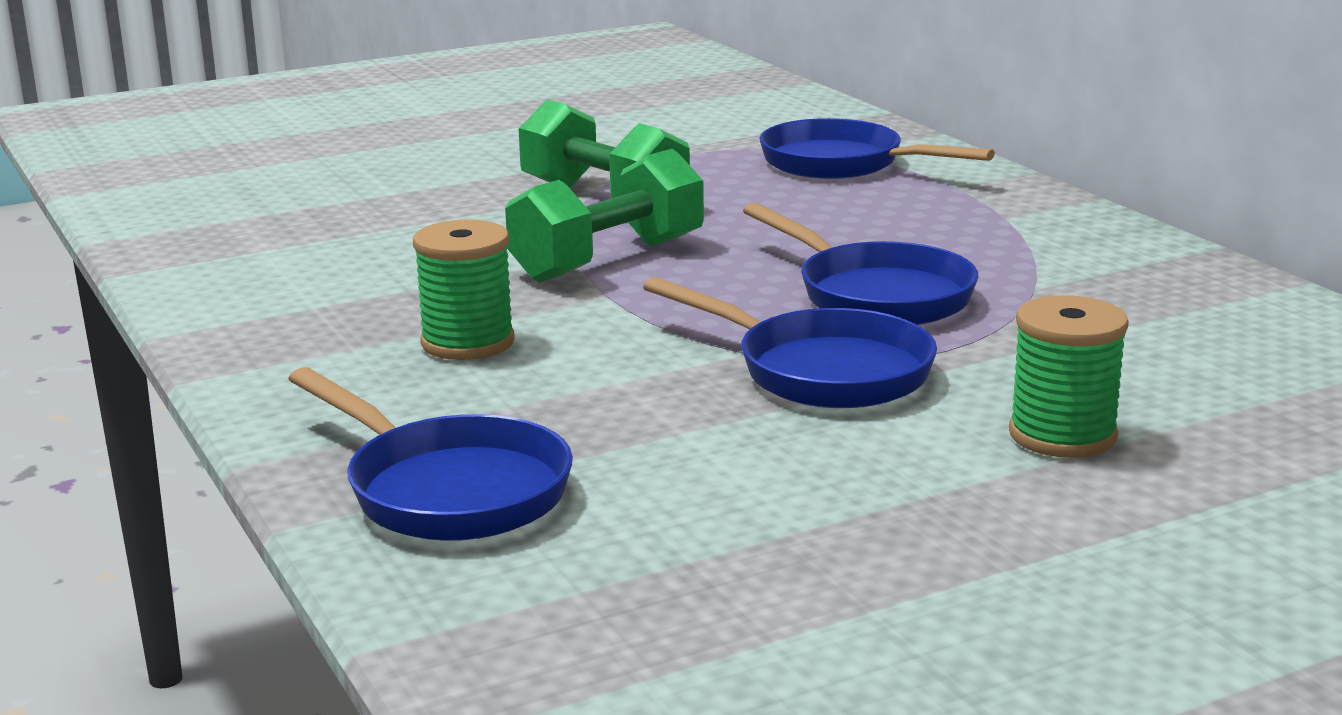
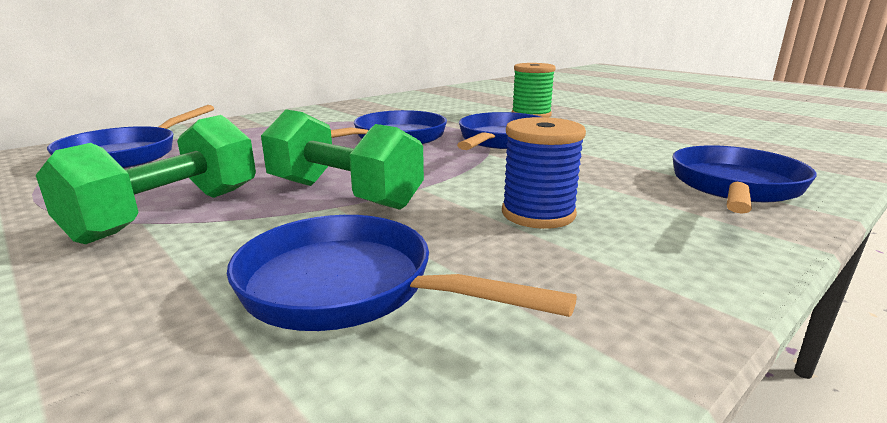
camera: 105 degrees left, 0 degrees up
(386, 259) = (349, 288): none -> blue pan
(467, 343) = (538, 214): green spool -> blue spool

